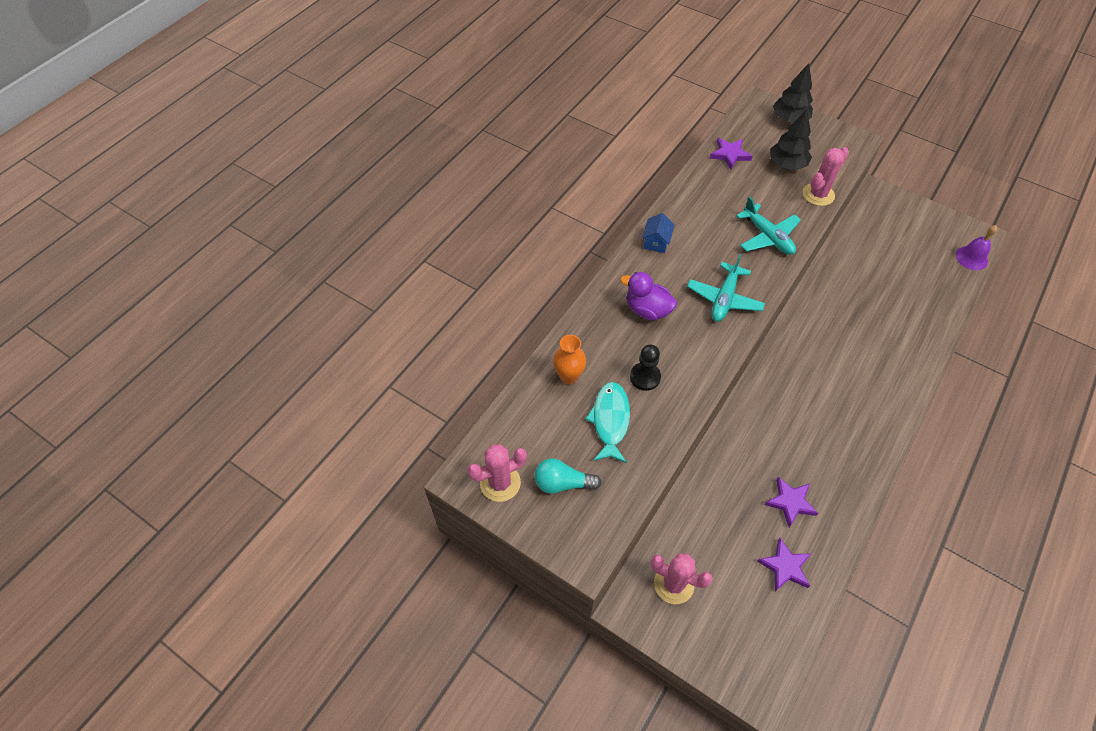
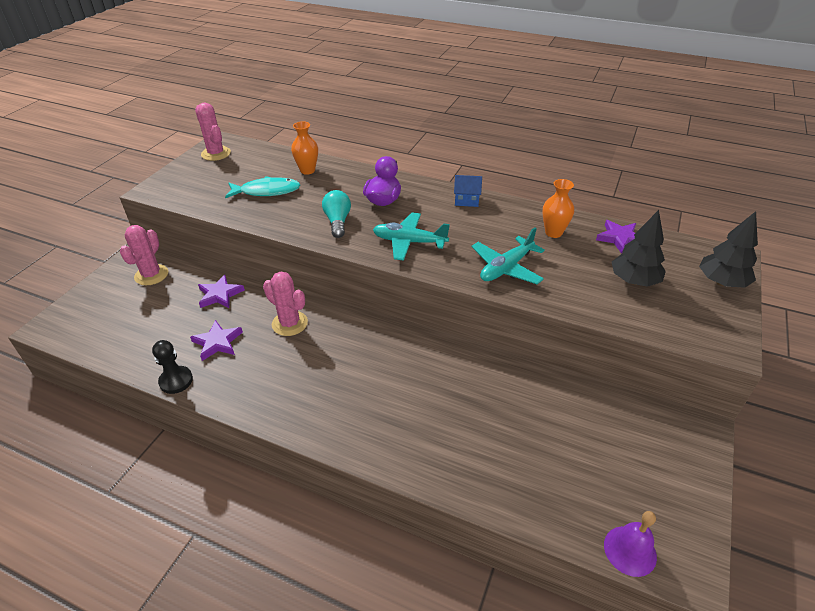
camera: 80 degrees right, 15 degrees down
(562, 483) = (213, 176): turquoise light bulb -> turquoise light bulb (337, 222)
(645, 377) = (310, 204): black pawn -> black pawn (176, 381)
(718, 193) = (553, 233): none -> orange vase
(785, 567) = (153, 339): purple star -> purple star (220, 294)
(818, 194) = (597, 307): pink cactus -> pink cactus (290, 323)

